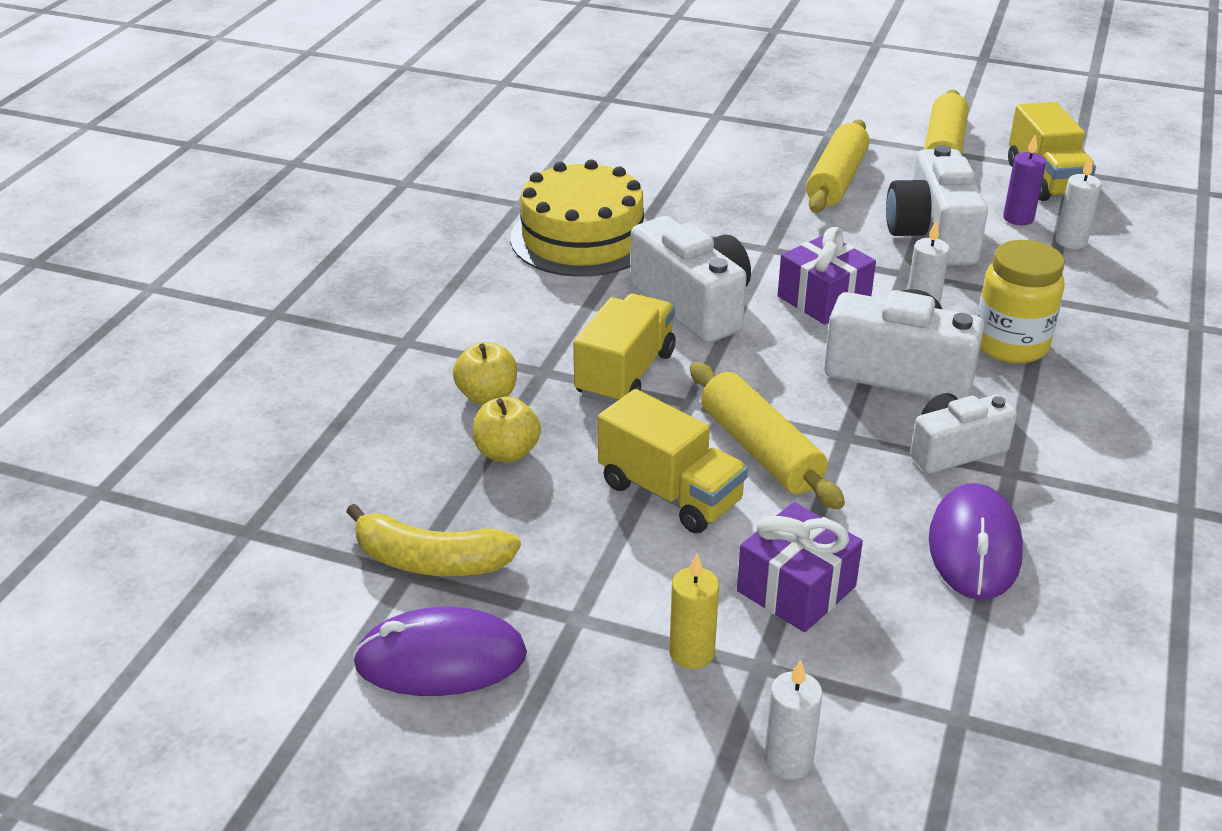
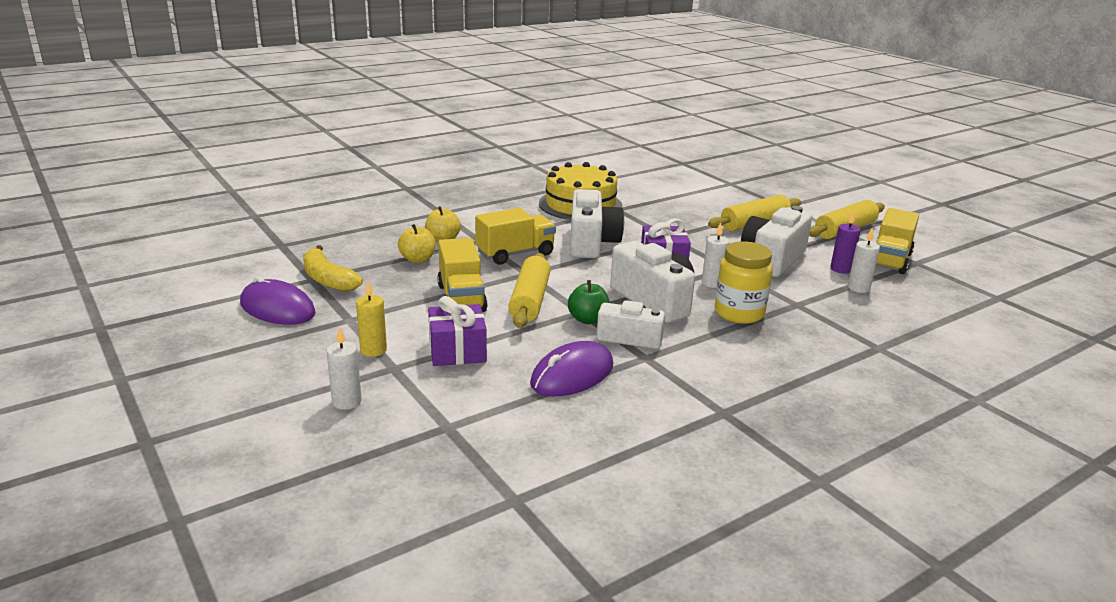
camera: 35 degrees right, 10 degrees down
(871, 445) = (588, 319): none -> green apple

